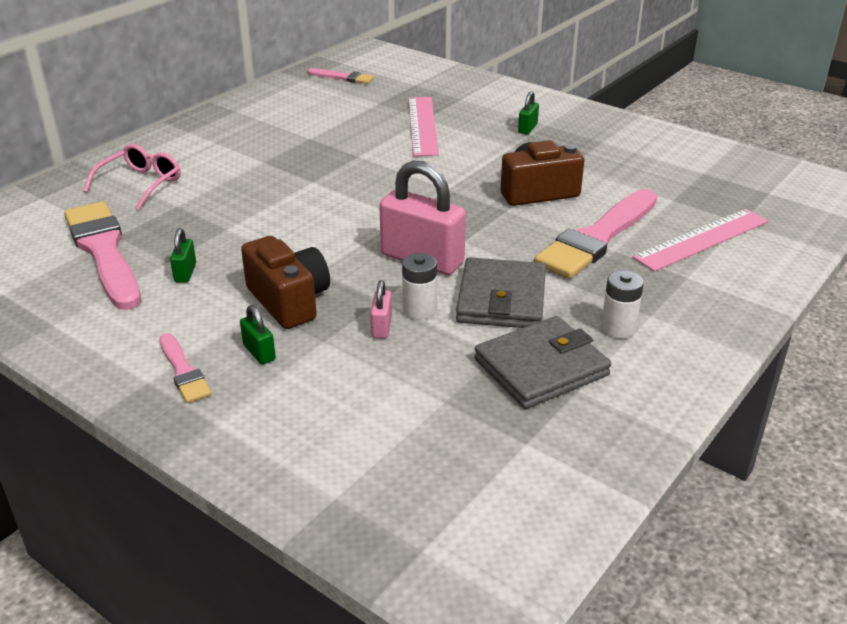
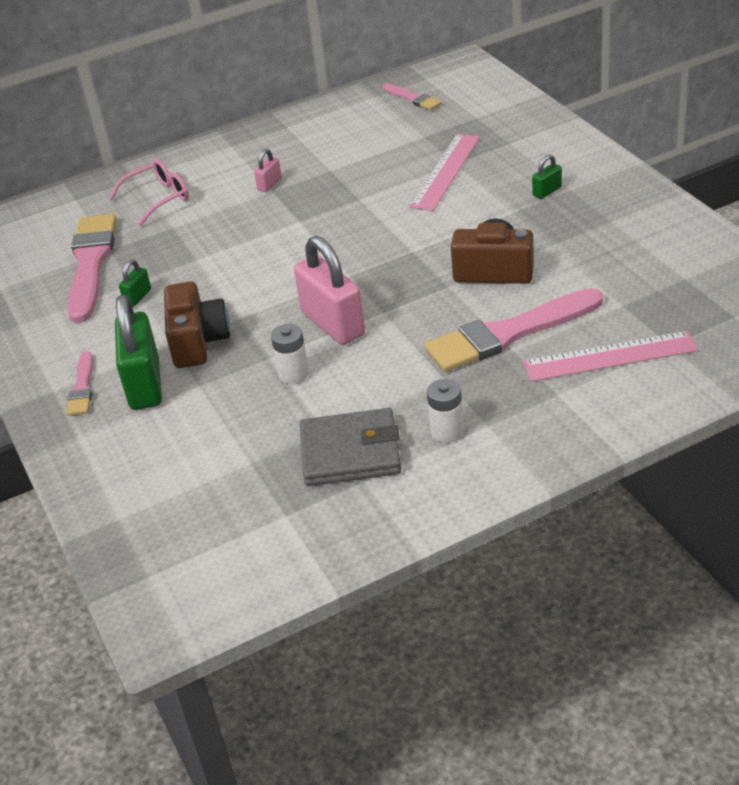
camera: 30 degrees right, 5 degrees up
(259, 352) = (145, 384): green padlock -> green padlock, size x2.22
(381, 327) = (252, 383): pink padlock -> pink padlock (269, 184)
(501, 299) = (369, 379): grey wallet -> none

